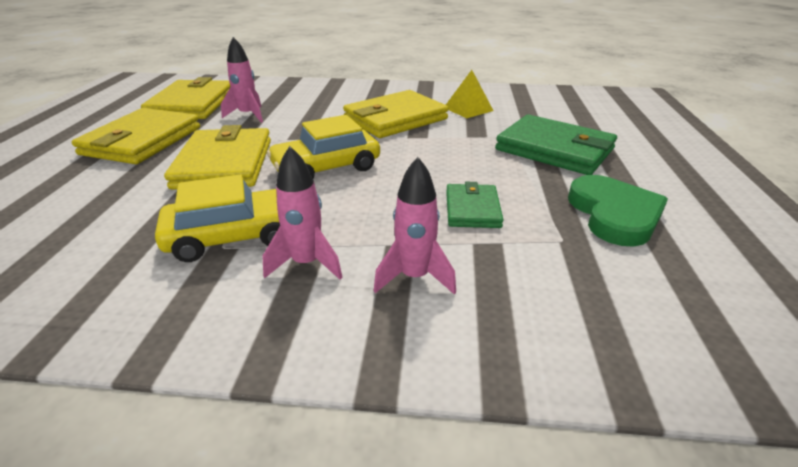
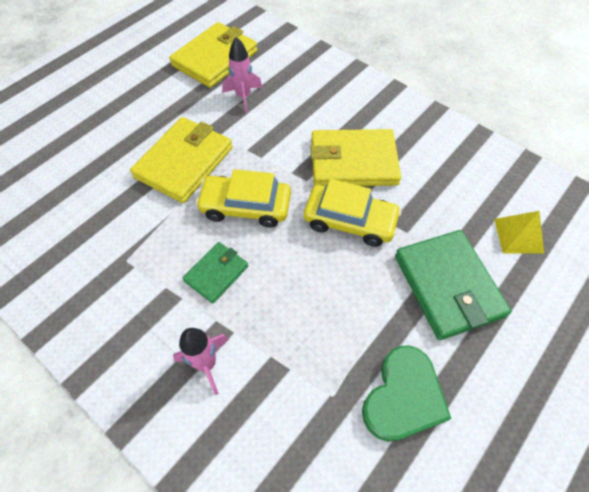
camera: 35 degrees right, 25 degrees up
(142, 141) = (152, 101): yellow wallet -> none
(235, 236) = (139, 254): yellow car -> yellow car (350, 221)
(306, 263) = (158, 308): pink rocket -> none
(468, 109) = (433, 178): yellow pyramid -> yellow pyramid (518, 235)
(472, 209) = (303, 321): green wallet -> green wallet (216, 273)

